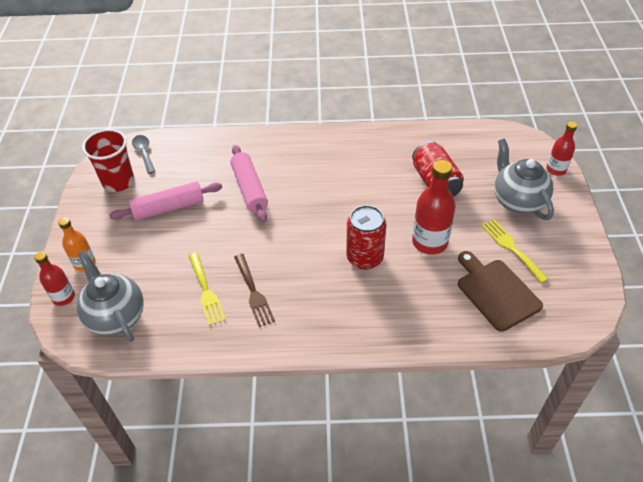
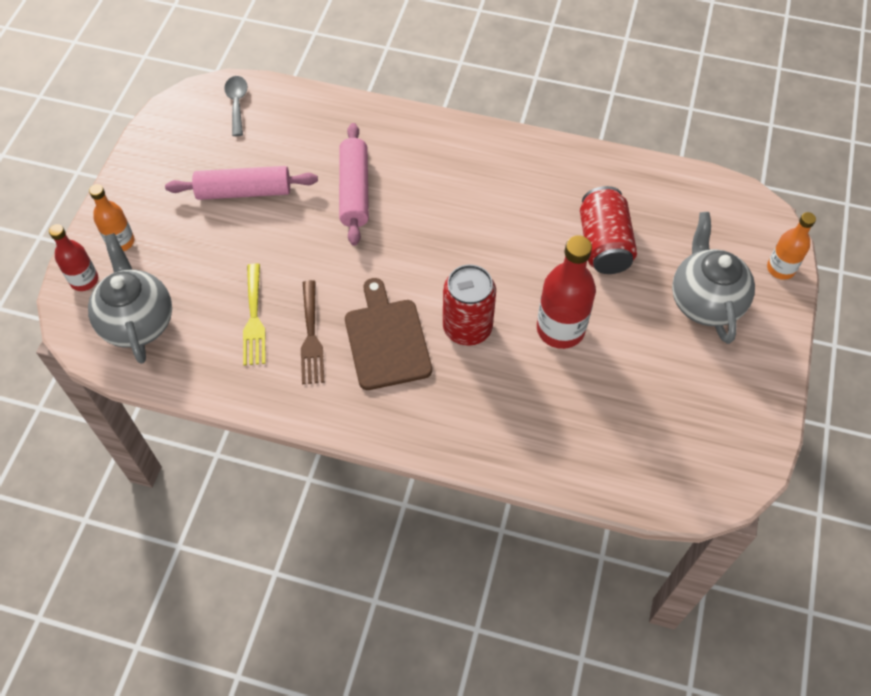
camera: 15 degrees right, 10 degrees up
(118, 181) = (193, 137): red cup -> none
(496, 292) = (619, 422): brown cutting board -> brown cutting board (386, 340)
(511, 248) = (666, 367): yellow fork -> none
(556, 169) = (780, 269): red bottle -> orange bottle

